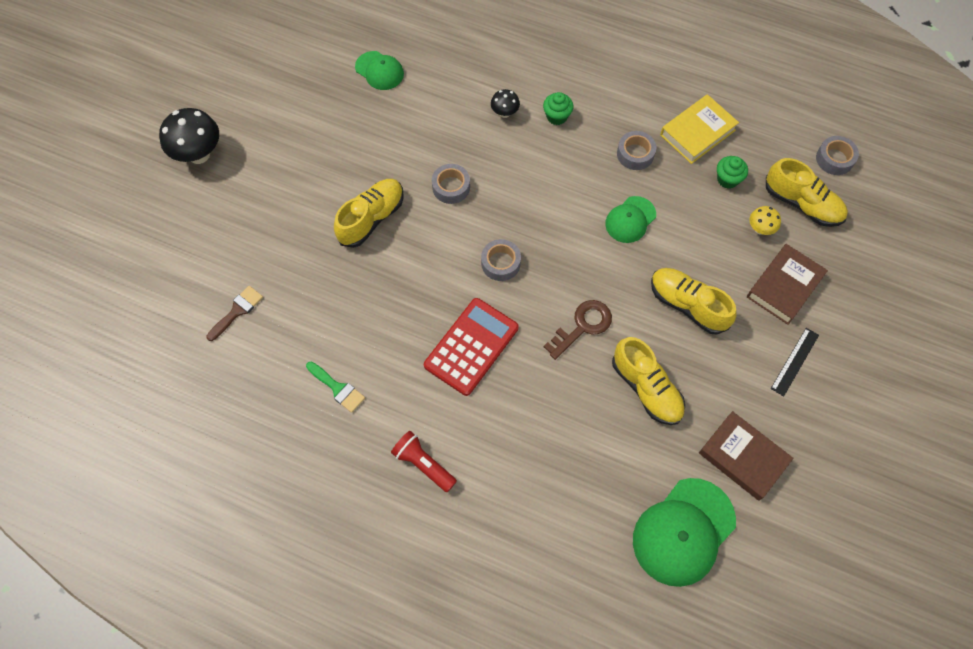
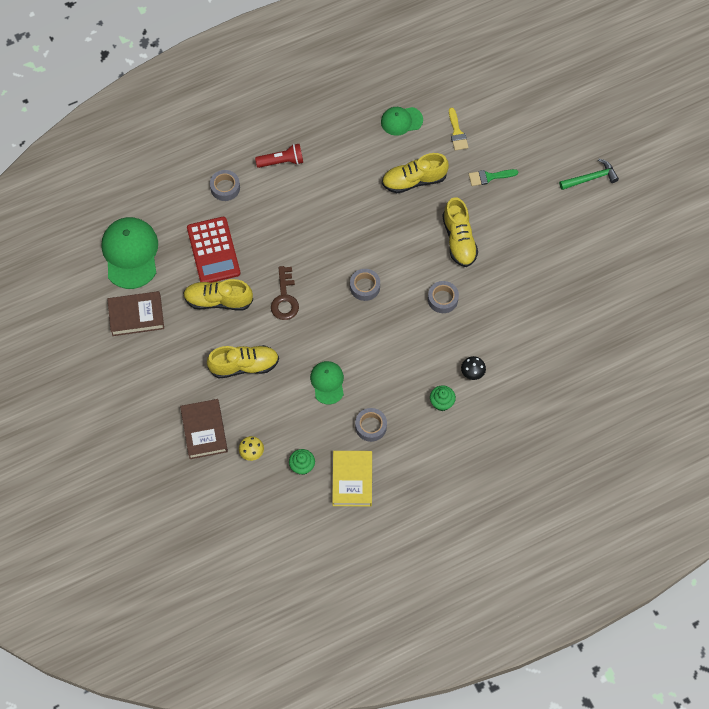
camera: 130 degrees right, 0 degrees up
(199, 154) = (591, 178): black mushroom -> green hammer
(237, 311) = (457, 132): brown brush -> yellow brush
(337, 388) = (363, 150): green brush -> green brush (489, 177)
(379, 71) = (573, 323): green cap -> green cap (401, 121)
(471, 347) = (326, 232): red calculator -> red calculator (213, 251)
(794, 361) = (158, 392): black ruler -> none
(802, 204) = (244, 495): yellow shoe -> yellow shoe (414, 180)
(834, 159) = (255, 549): grey tape -> grey tape (225, 188)

